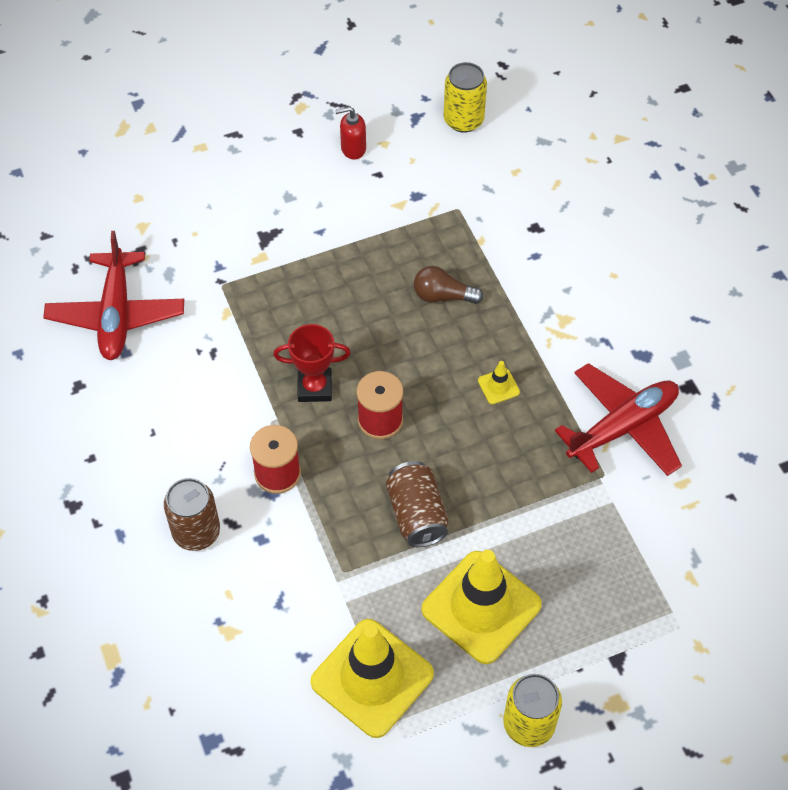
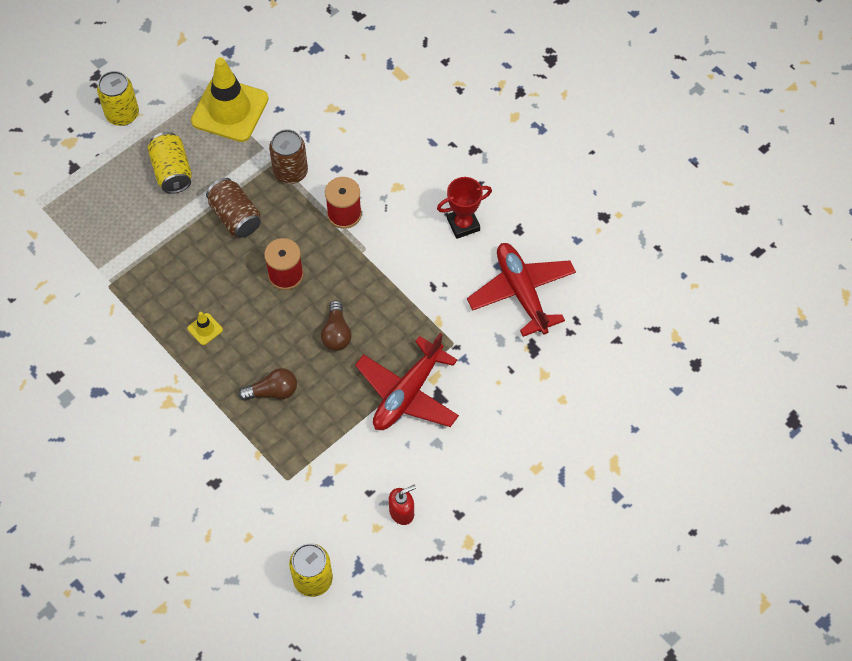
camera: 160 degrees right, 5 degrees up
(196, 532) = (382, 159): brown can -> brown can (290, 172)
(314, 387) = (344, 284): red trophy -> red trophy (463, 224)
(347, 335) = (336, 333): none -> brown light bulb
(481, 607) = (172, 171): yellow traffic cone -> yellow can
(622, 427) = (102, 326): red plane -> red plane (408, 393)

